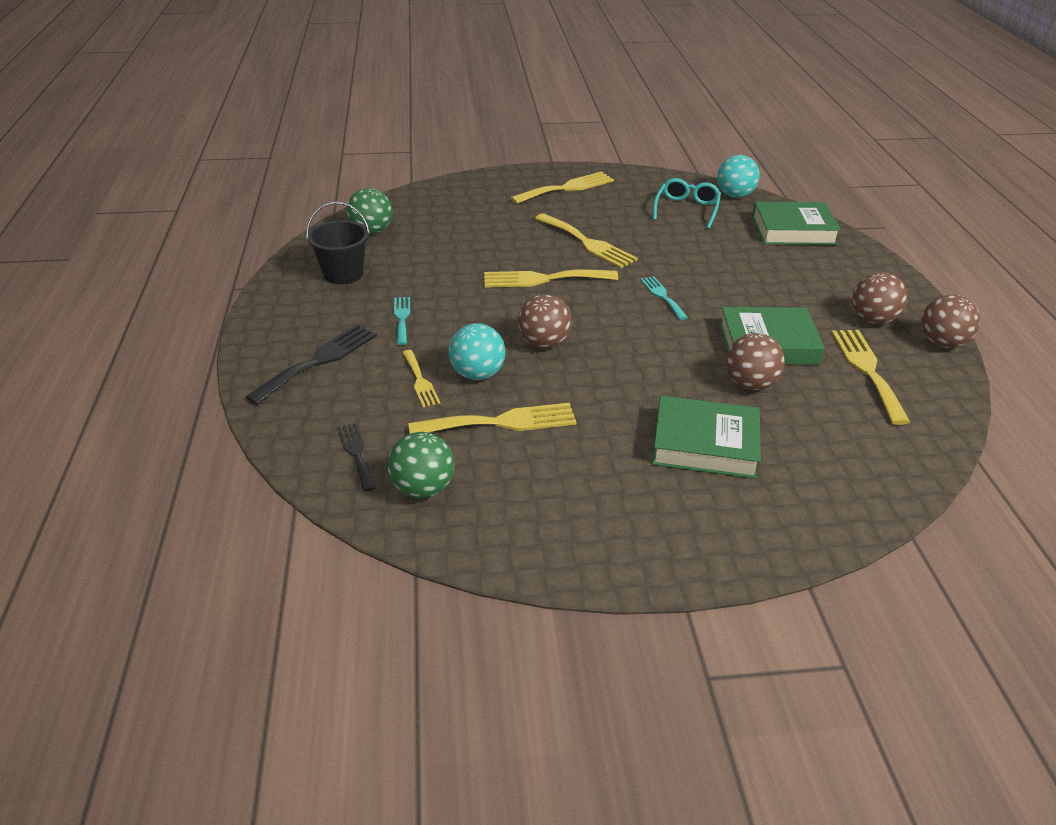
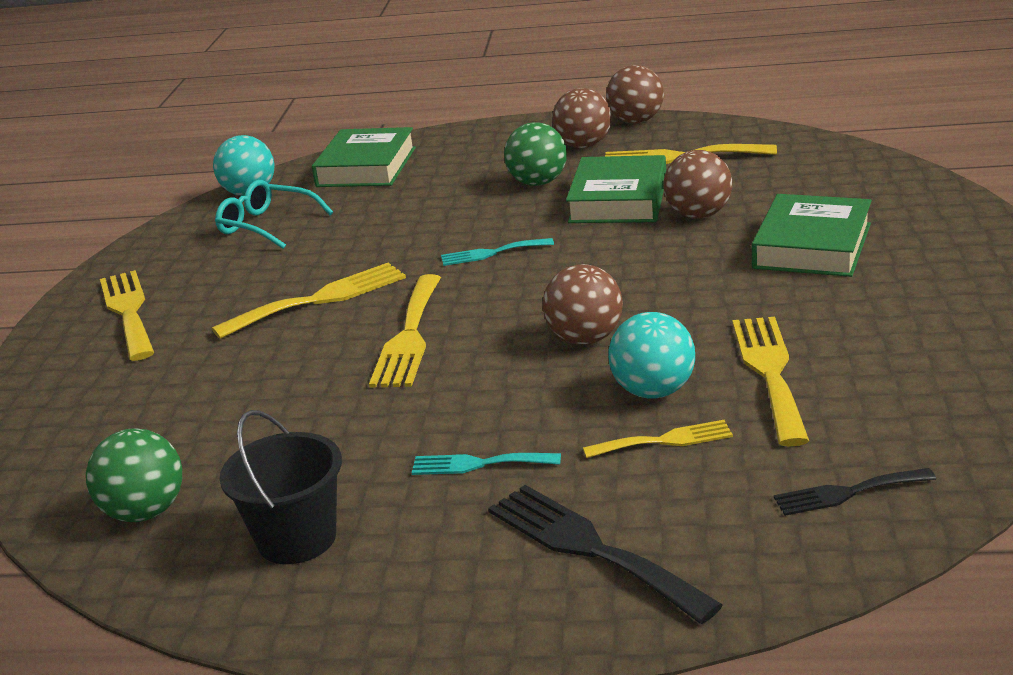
camera: 75 degrees left, 10 degrees down
(423, 488) = (919, 431): green ball -> green ball (538, 183)

